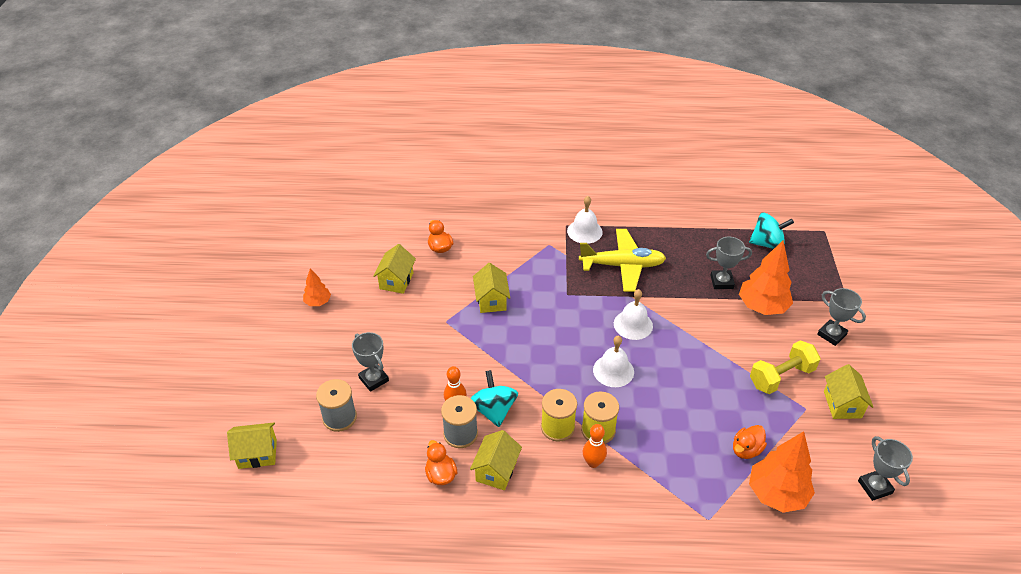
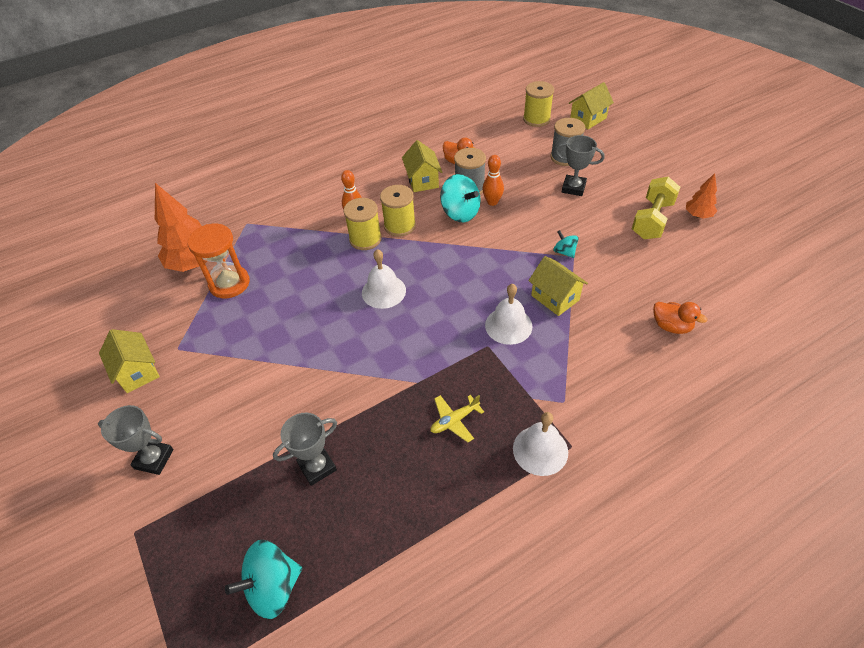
camera: 150 degrees right, 5 degrees up
(303, 488) = (536, 119): none -> yellow spool
(396, 281) = (663, 268): yellow house -> none
(448, 328) = (564, 252): none -> turquoise spinning top
(622, 265) = (454, 420): yellow plane -> yellow plane, size x0.47
(633, 324) = (393, 348): white bell -> white bell (508, 325)
(746, 450) = (229, 283): orange duck -> orange hourglass
(762, 306) = (252, 455): orange tree -> none
(781, 377) = (209, 370): yellow dumbbell -> yellow dumbbell (652, 220)
(875, 487) = (104, 307): grey trophy -> none

